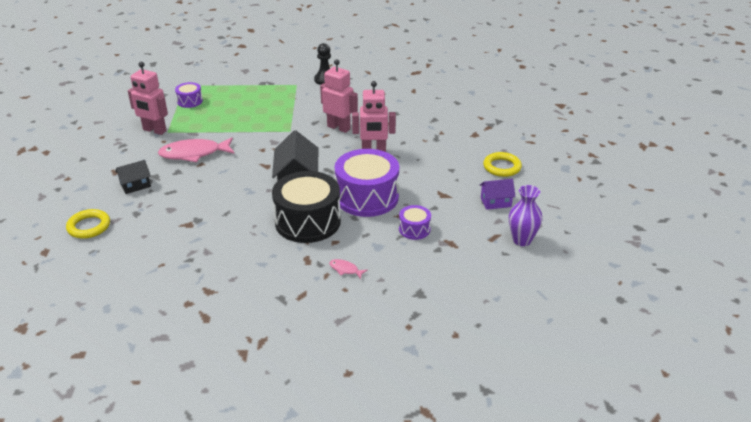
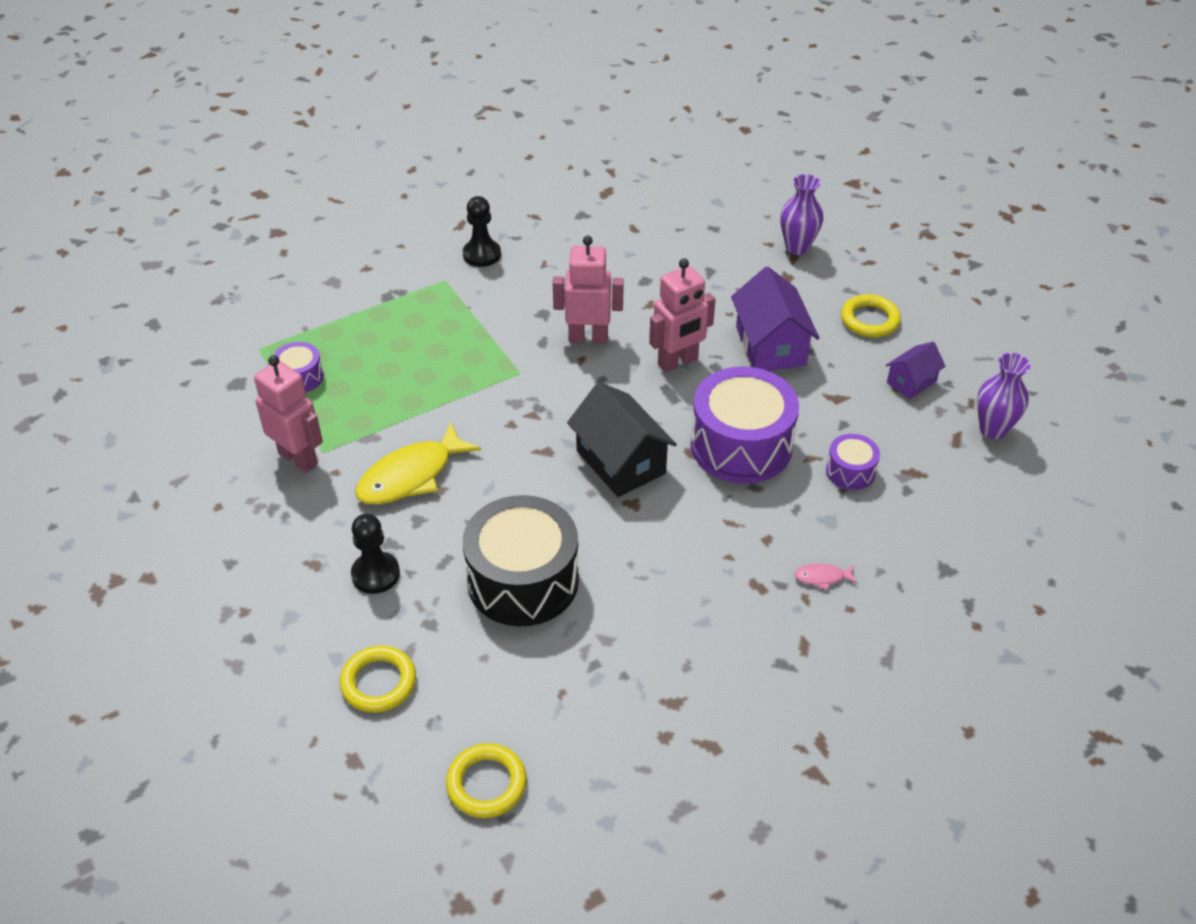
camera: 30 degrees left, 10 degrees up
(87, 285) = (486, 784): none -> yellow ring
(135, 185) = (375, 574): black house -> black pawn
(154, 130) = (298, 458): pink robot -> pink robot turned 135 degrees counterclockwise
(194, 154) = (411, 476): pink fish -> yellow fish
(308, 221) = (699, 523): black drum -> black drum (523, 580)
(431, 160) = (770, 346): none -> purple house
(495, 123) = (797, 247): none -> purple vase

